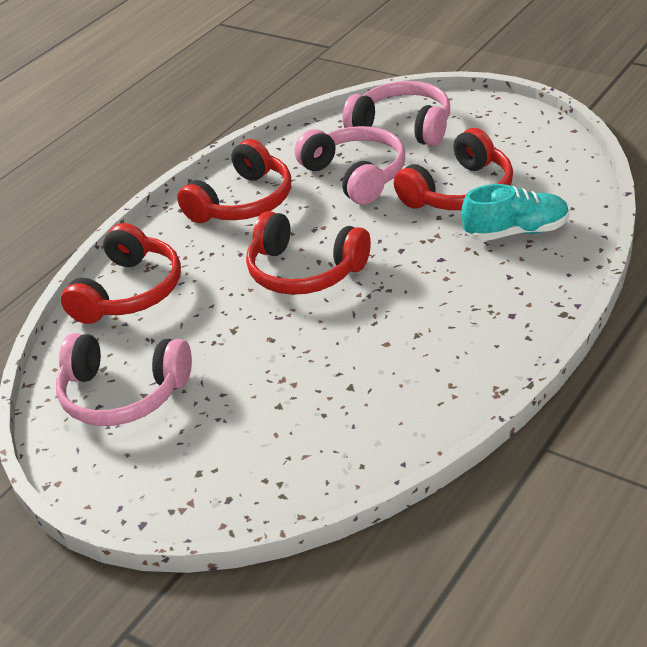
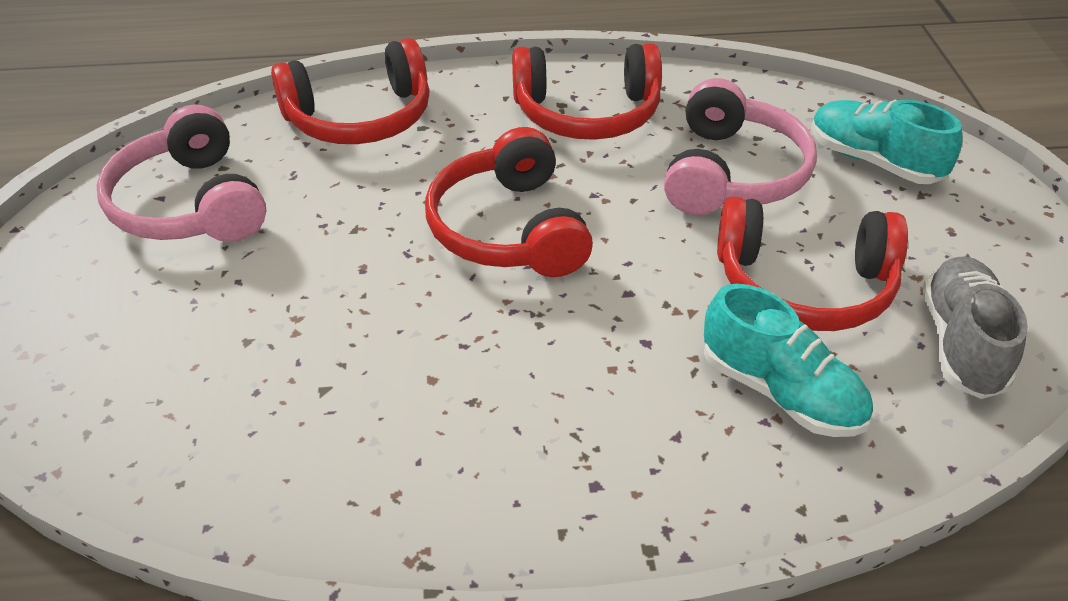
camera: 45 degrees right, 5 degrees up
(403, 127) = (873, 161): pink headphones -> turquoise shoe
(544, 165) = (961, 343): none -> grey shoe

